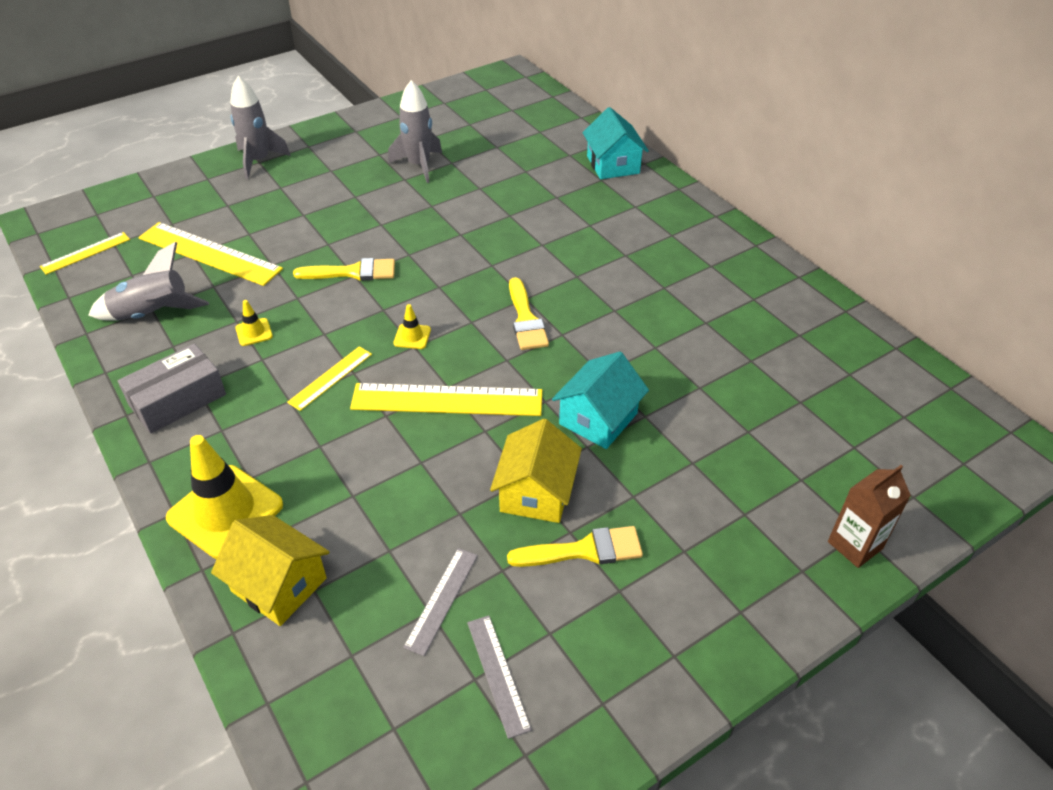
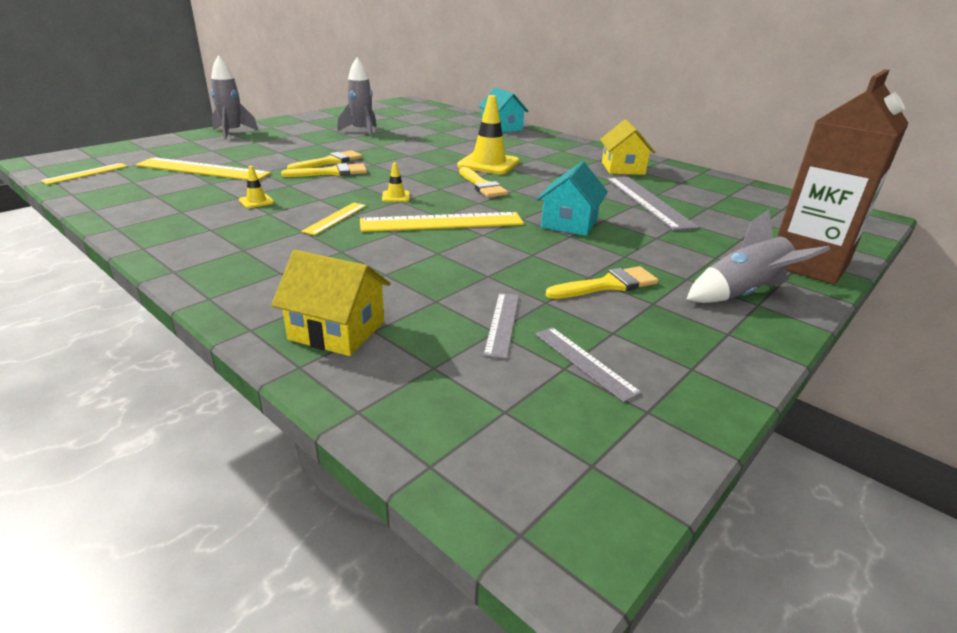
camera: 15 degrees left, 15 degrees down
(152, 314) = (157, 198): grey rocket -> grey rocket (742, 294)
(178, 400) = (194, 237): grey box -> none
(225, 511) = (263, 292): yellow traffic cone -> yellow traffic cone (488, 164)
(358, 245) = (330, 162): none -> yellow brush
(536, 492) = (546, 260): yellow house -> yellow house (623, 168)
(724, 380) = (648, 202): none -> grey ruler
(855, 545) = (808, 264): brown carton -> brown carton, size x1.95

